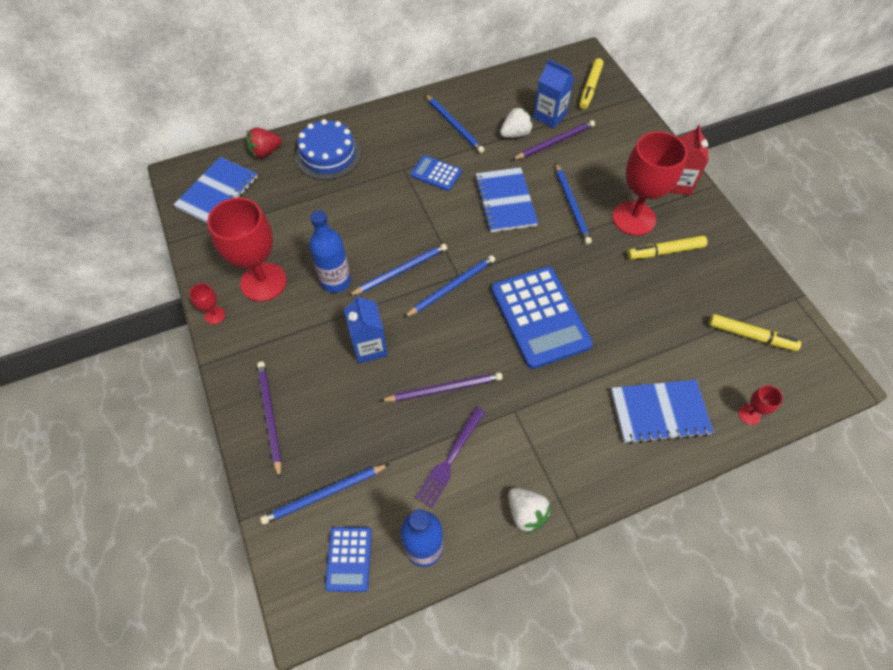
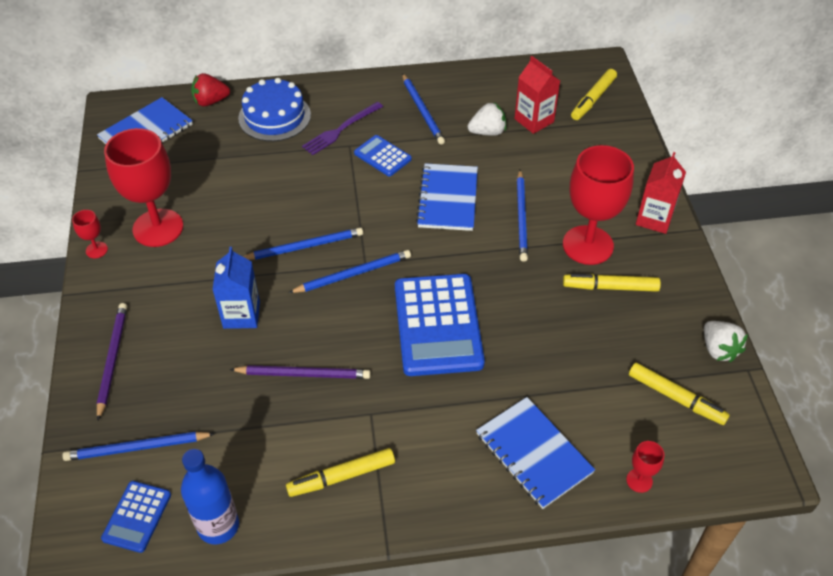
camera: 15 degrees right, 10 degrees down
(336, 281) = (232, 242): blue bottle -> none
(450, 458) = (281, 445): purple fork -> purple fork (341, 129)
(511, 474) = (341, 476): none -> yellow marker
(526, 513) = (341, 519): white strawberry -> white strawberry (718, 349)
(549, 116) = (534, 120): blue carton -> red carton
(555, 142) = (529, 148): purple pencil -> none
(659, 412) = (533, 453): blue notebook -> blue notebook turned 45 degrees clockwise

